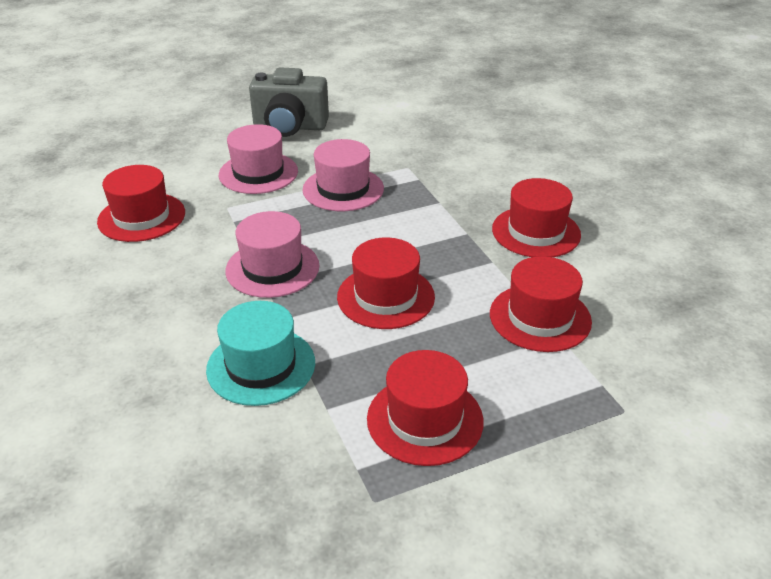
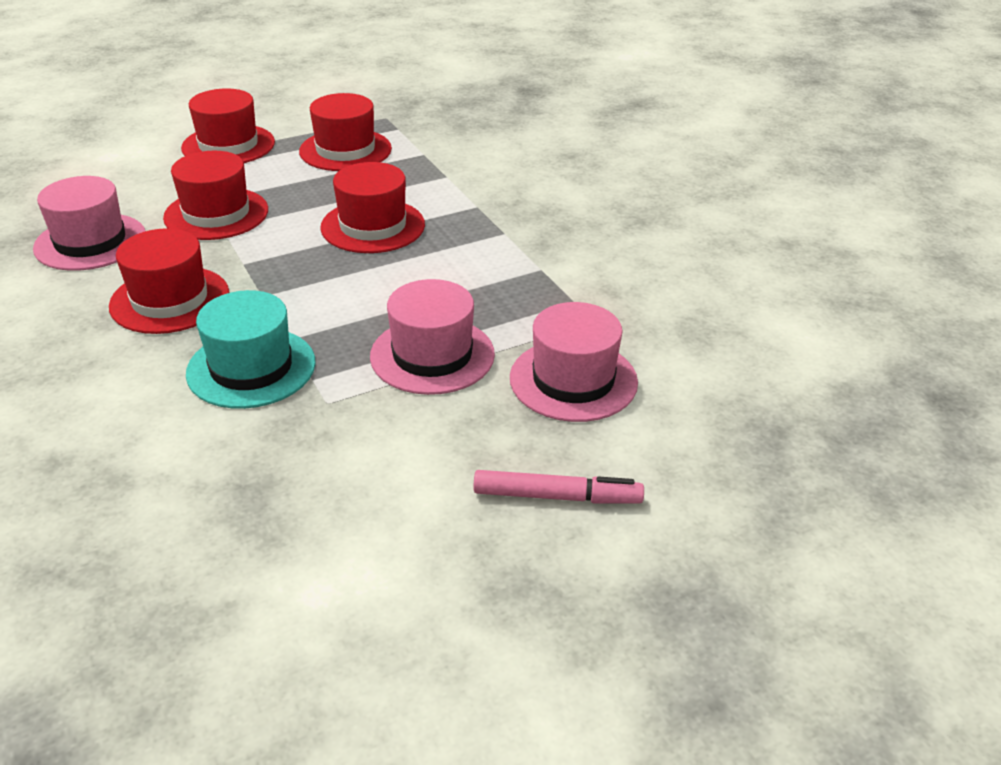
camera: 175 degrees right, 0 degrees up
(141, 217) = (699, 302): red hat -> red hat (228, 145)
(261, 366) = (485, 175): turquoise hat -> turquoise hat (251, 368)
(272, 268) = (502, 248): pink hat -> pink hat (90, 242)
(290, 127) = (557, 497): grey camera -> pink marker

